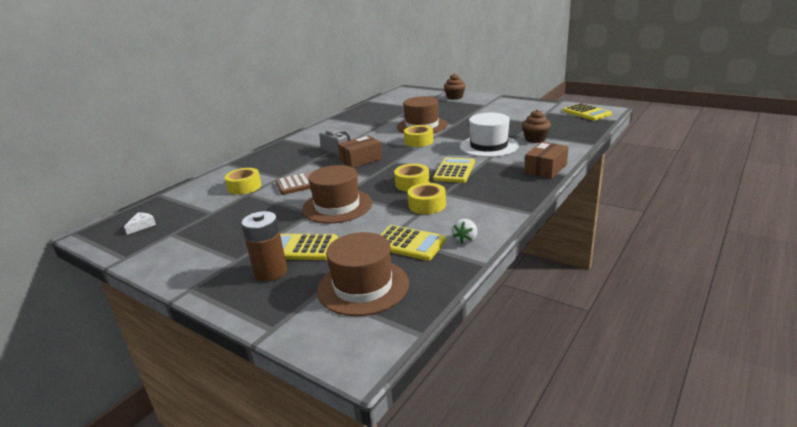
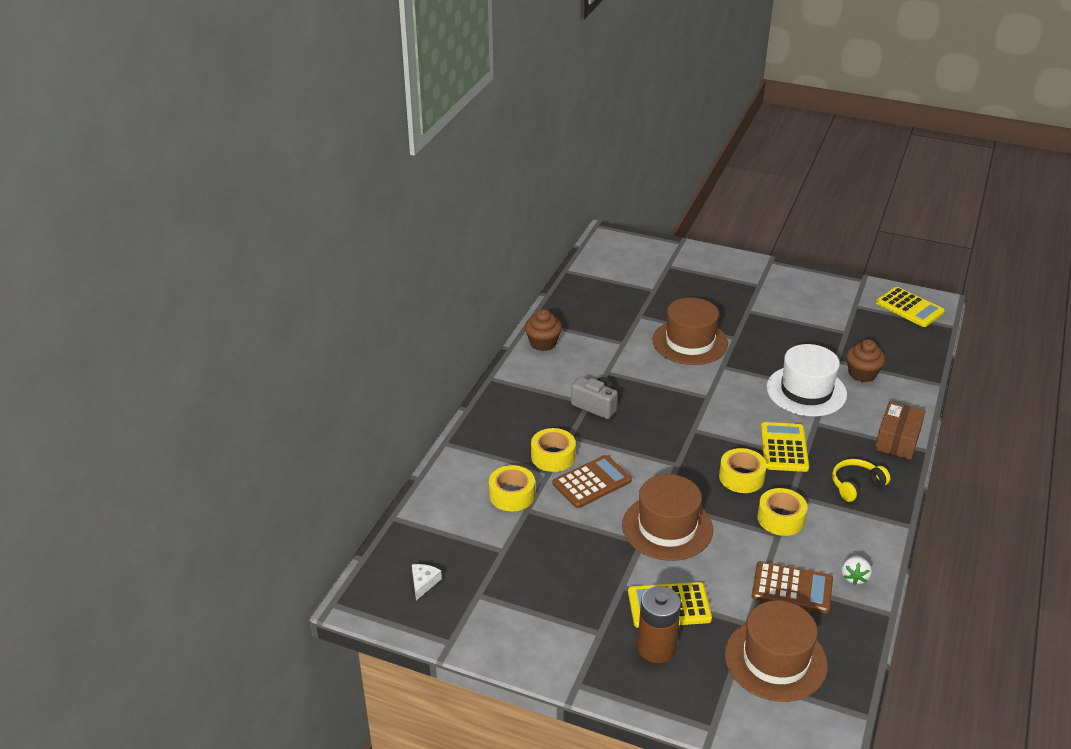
camera: 15 degrees left, 10 degrees up
(361, 160) = (643, 427): brown box -> none
(409, 243) = (792, 588): yellow calculator -> brown calculator
(419, 141) = (704, 381): yellow tape -> yellow tape (553, 456)
(454, 97) = (703, 263): brown cupcake -> brown cupcake (543, 343)
(499, 190) = (856, 485): none -> yellow headphones

